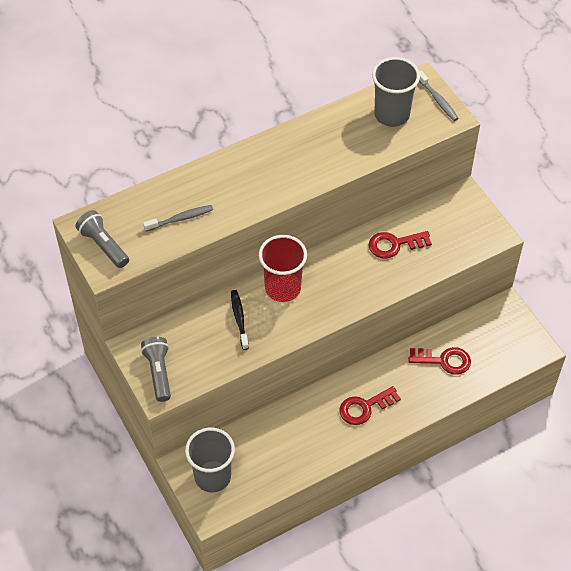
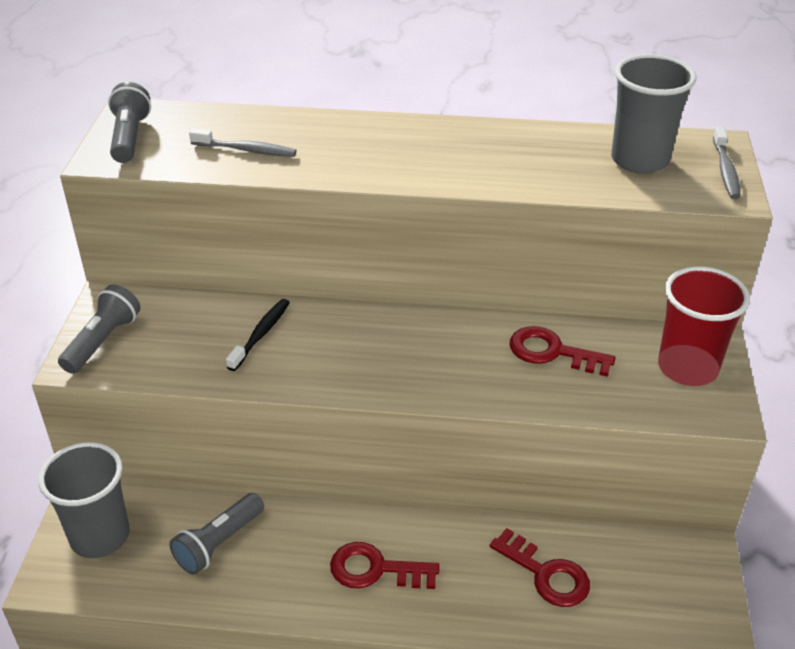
camera: 35 degrees right, 15 degrees down
(277, 442) = (219, 543): none -> grey flashlight
(283, 288) = (351, 329): red cup -> red cup (687, 368)

